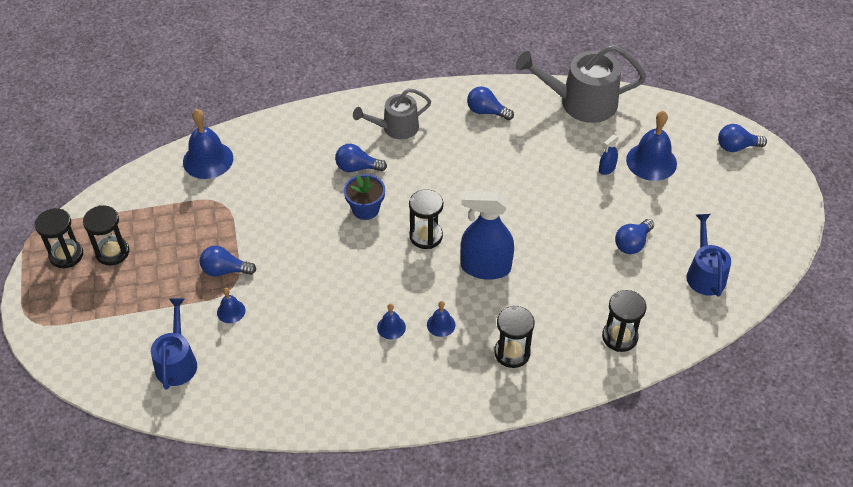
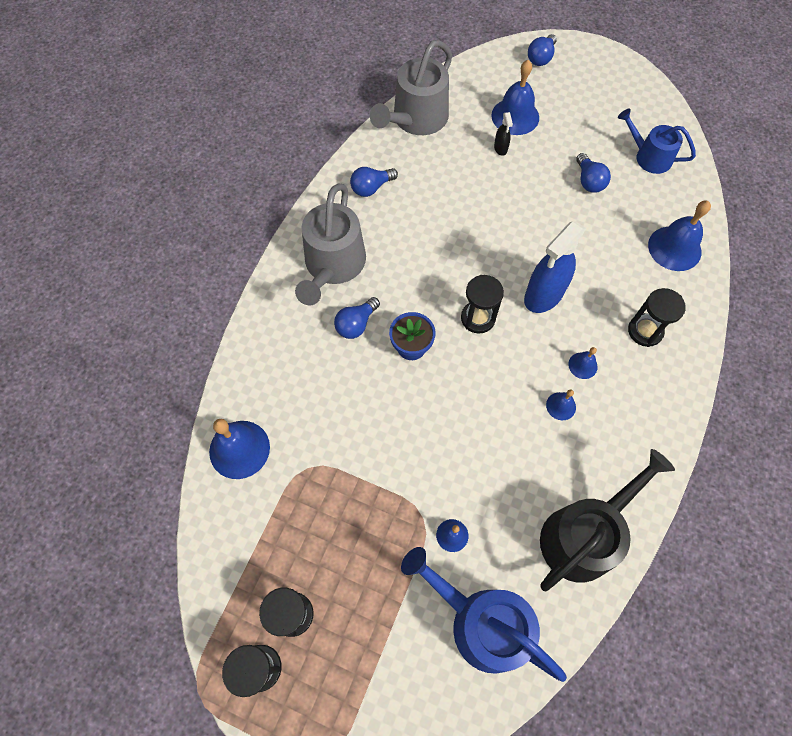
camera: 55 degrees left, 15 degrees up
(177, 362) = (482, 623): blue watering can -> blue watering can, size x1.60
(225, 270) = (397, 513): blue light bulb -> none
(290, 394) = (584, 535): none -> black watering can
(396, 128) = (333, 265): grey watering can -> grey watering can, size x1.60
(607, 169) = (500, 148): blue spray bottle -> black spray bottle
(619, 337) = (674, 248): black hourglass -> blue bell

